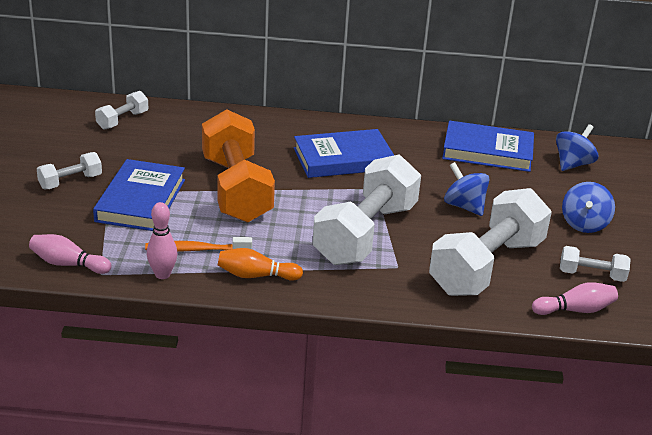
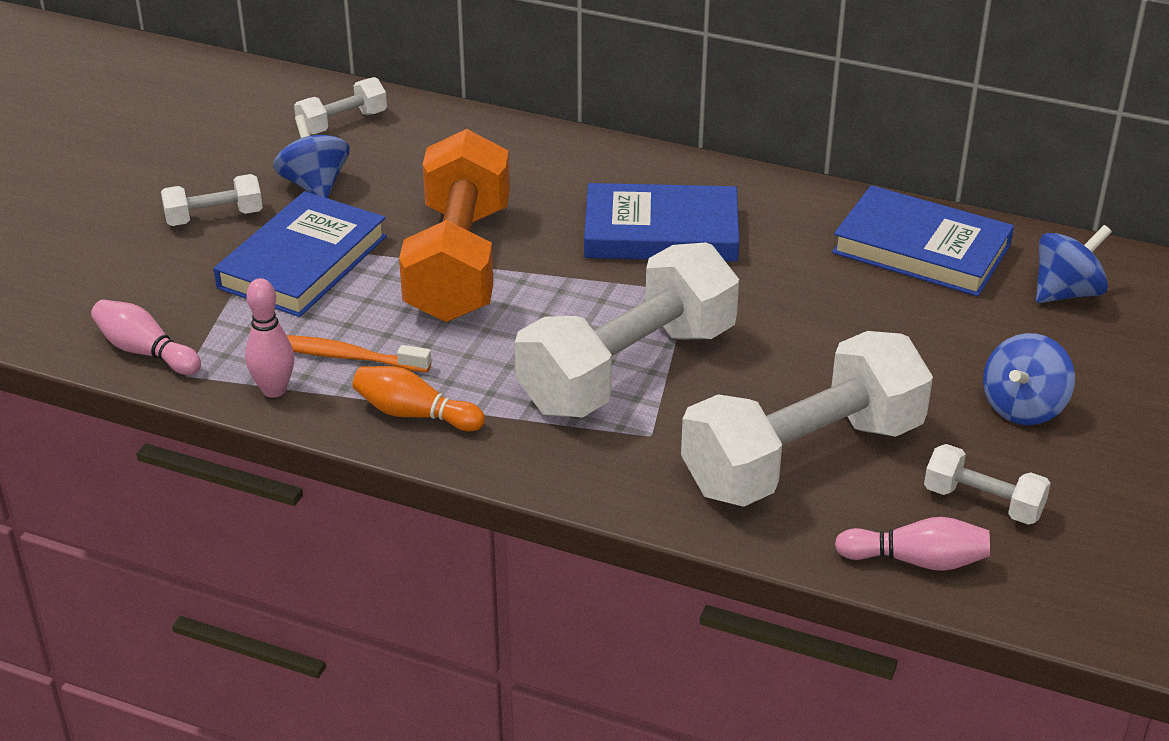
camera: 20 degrees right, 5 degrees up
(464, 206) = (823, 344): blue spinning top -> blue spinning top (315, 185)

